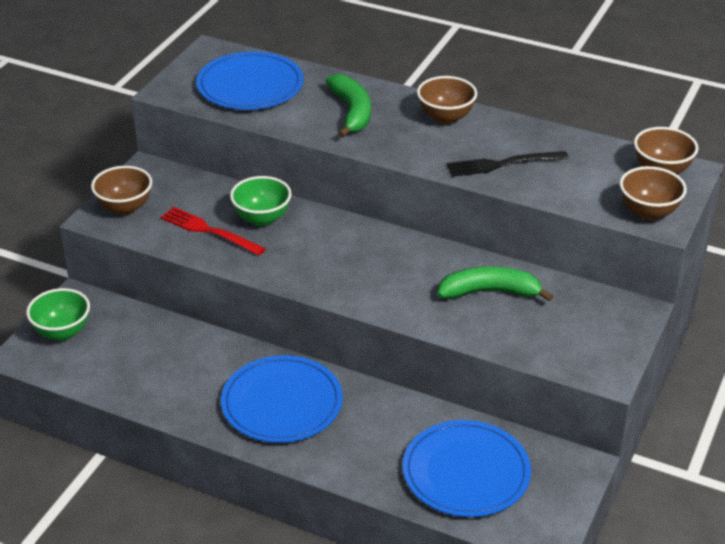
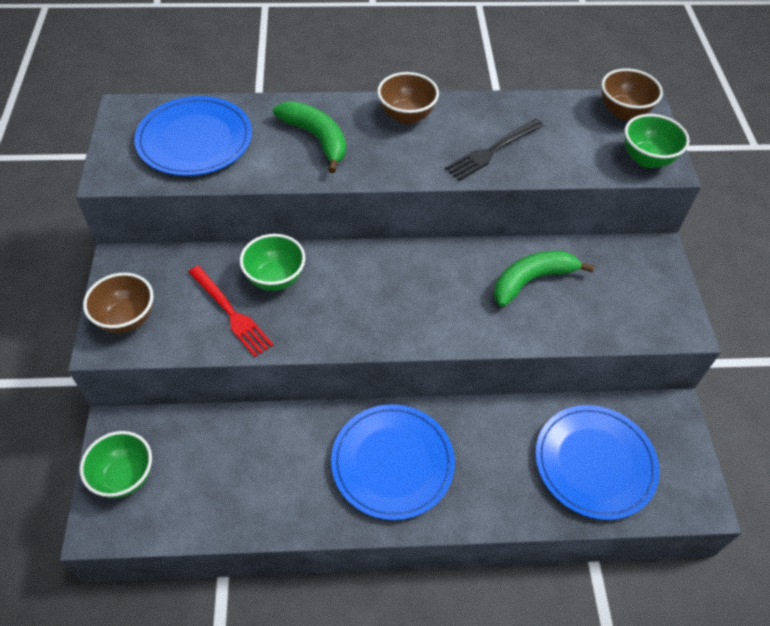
camera: 30 degrees left, 15 degrees up
(208, 231) = (232, 314): red fork -> red fork turned 135 degrees counterclockwise
(648, 212) = (647, 159): brown bowl -> green bowl

